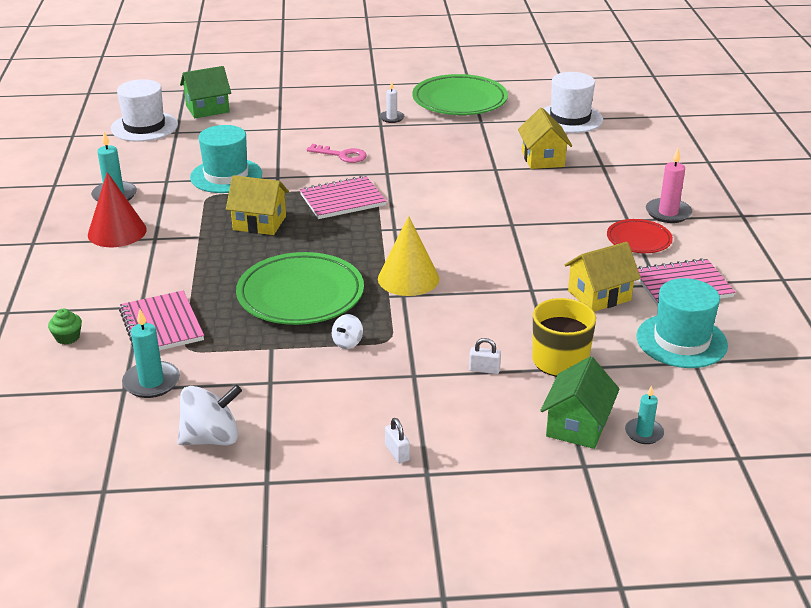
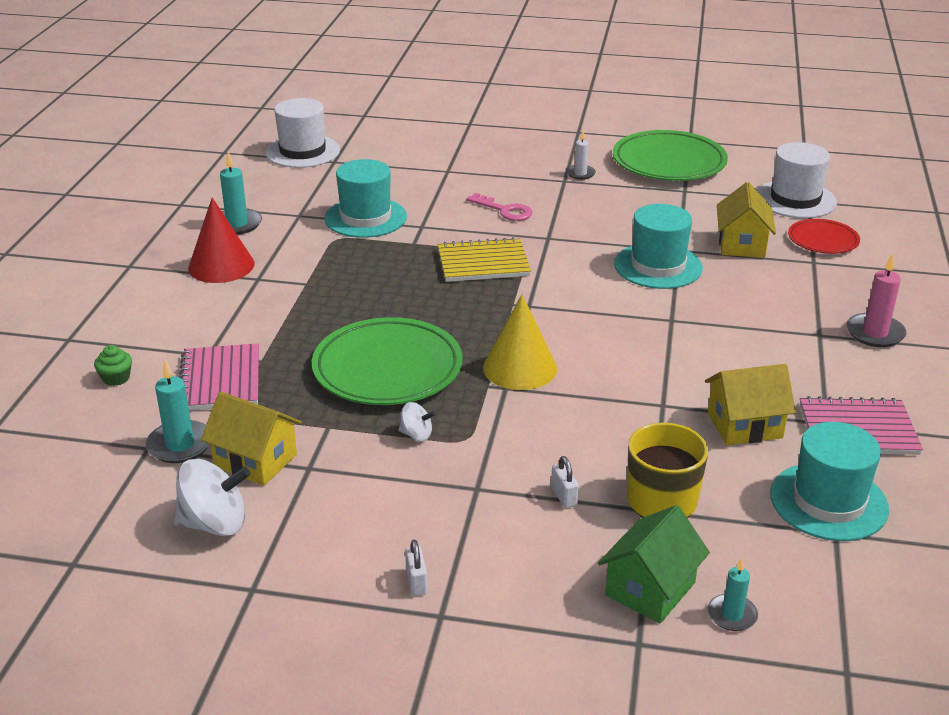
camera: 15 degrees right, 0 degrees up
(207, 109) = (378, 139): green house -> none
(259, 223) = (378, 277): yellow house -> yellow house (255, 460)
(342, 200) = (483, 263): pink notebook -> yellow notebook
(347, 342) = (416, 435): white spinning top -> white spinning top turned 120 degrees counterclockwise
(484, 184) = (658, 266): none -> turquoise hat
(484, 370) = (564, 496): white padlock -> white padlock turned 45 degrees clockwise
(639, 240) = (823, 362): red plate -> red plate (823, 240)

